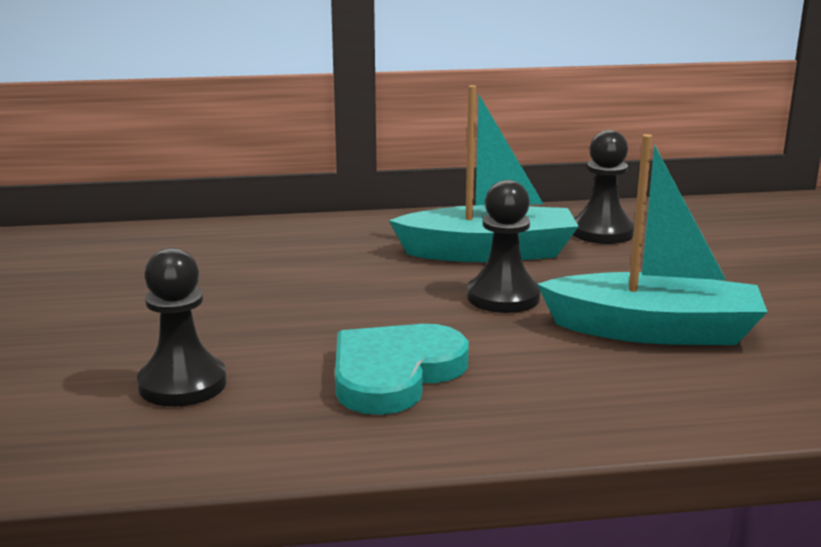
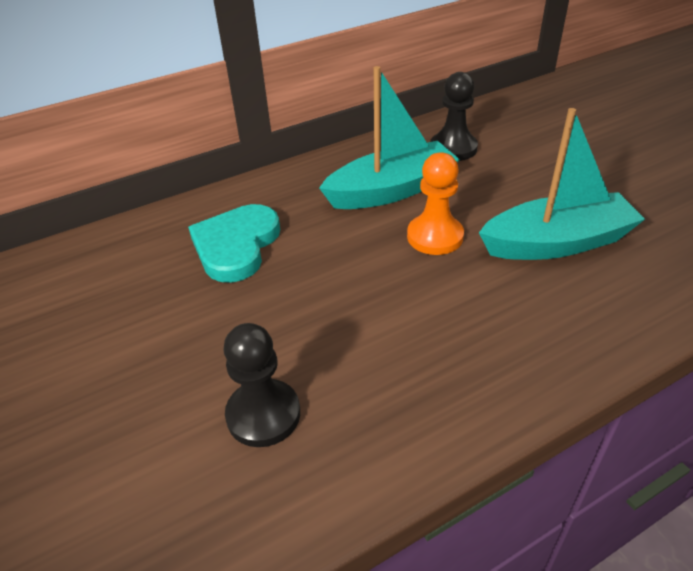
camera: 20 degrees left, 20 degrees up
(394, 373) = (416, 346): turquoise heart -> turquoise heart (236, 246)
(503, 297) = (435, 236): black pawn -> orange pawn

